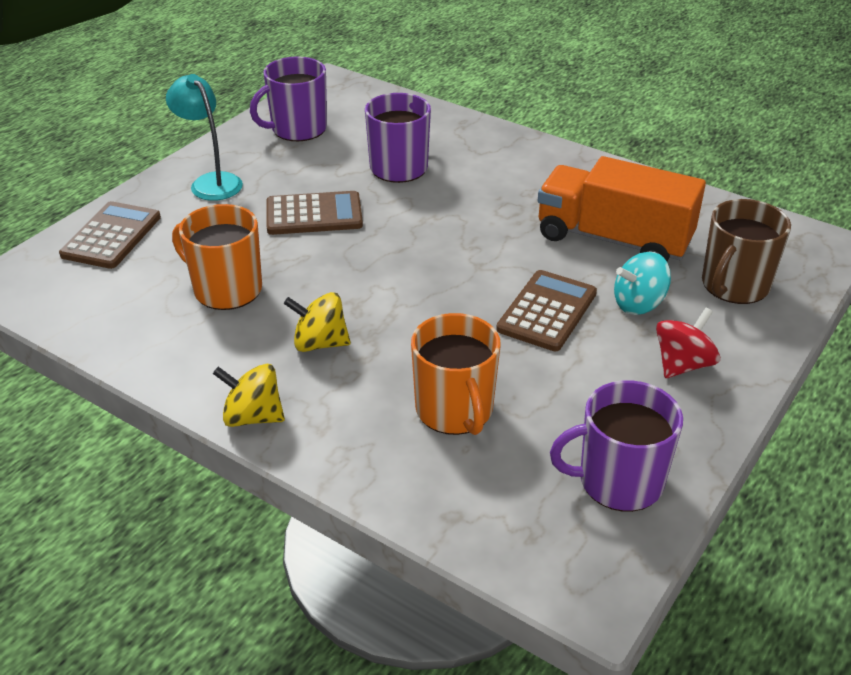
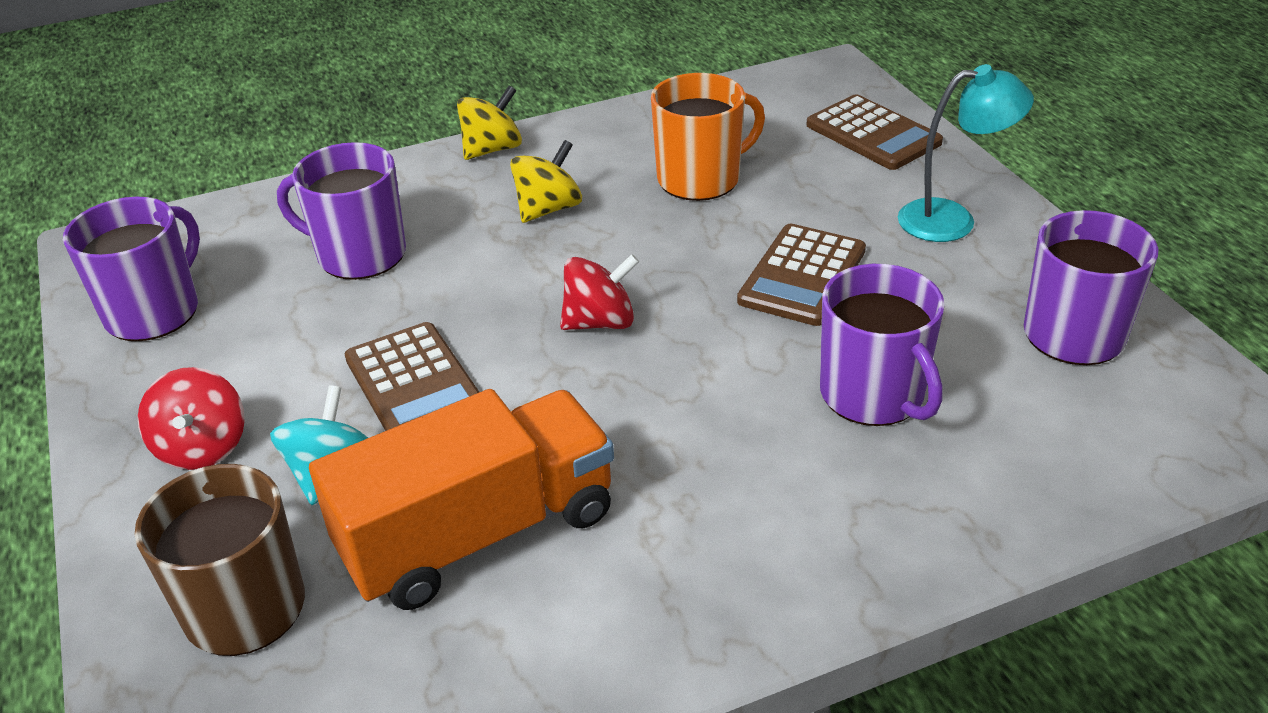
camera: 125 degrees right, 0 degrees up
(424, 268) = (600, 322): none -> red spinning top
(455, 410) = (359, 254): orange mug -> purple mug

